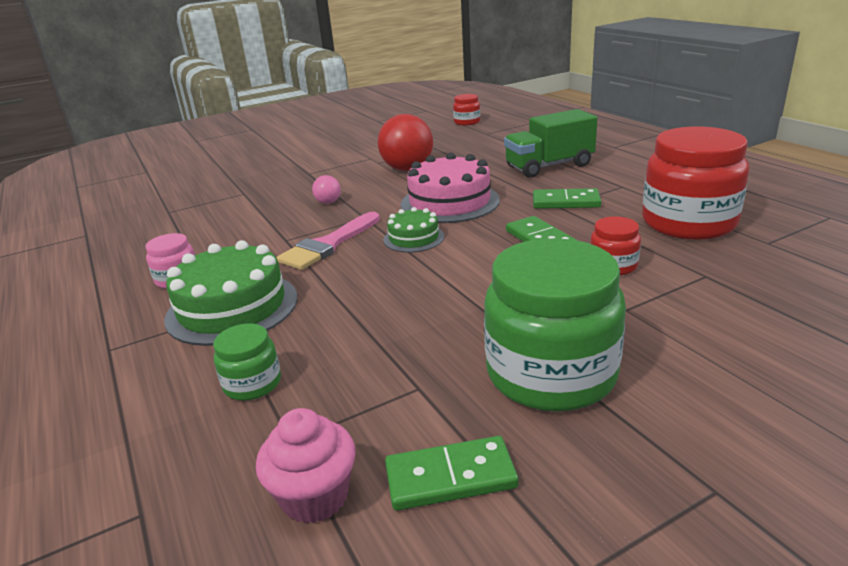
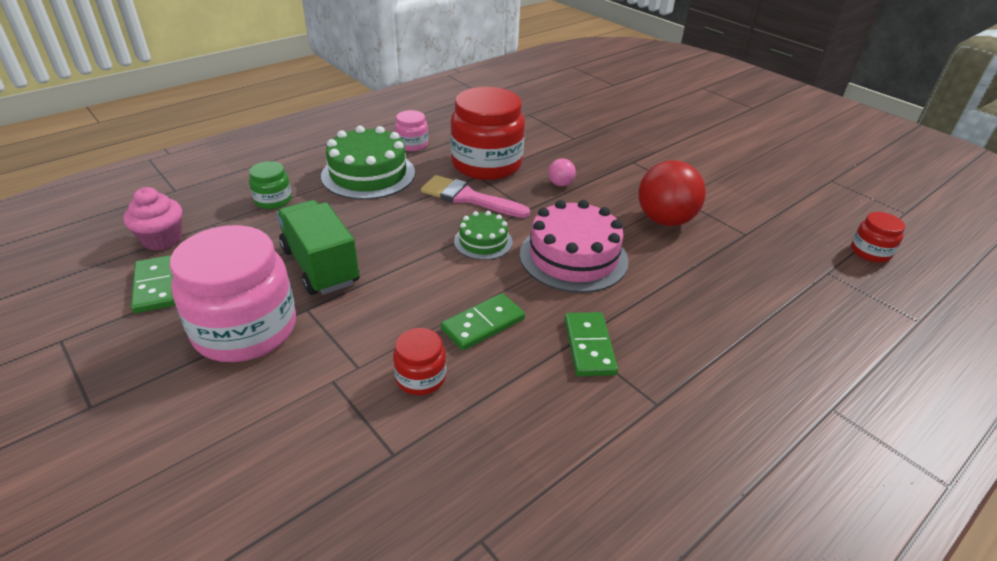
camera: 75 degrees right, 10 degrees up
(549, 166) = (712, 333): green truck -> green truck (320, 266)
(551, 373) = (245, 329): green jar -> pink jar
(688, 223) = (538, 460): red jar -> red jar (486, 164)

